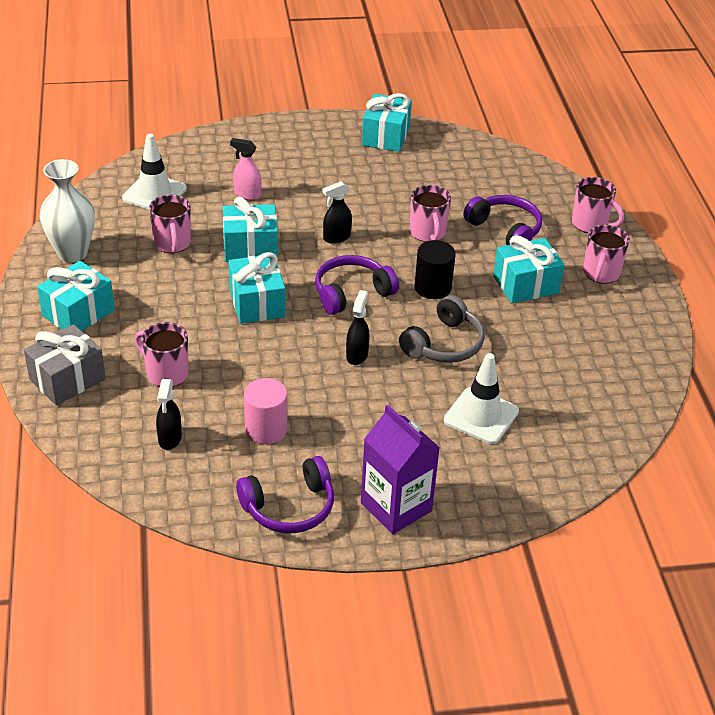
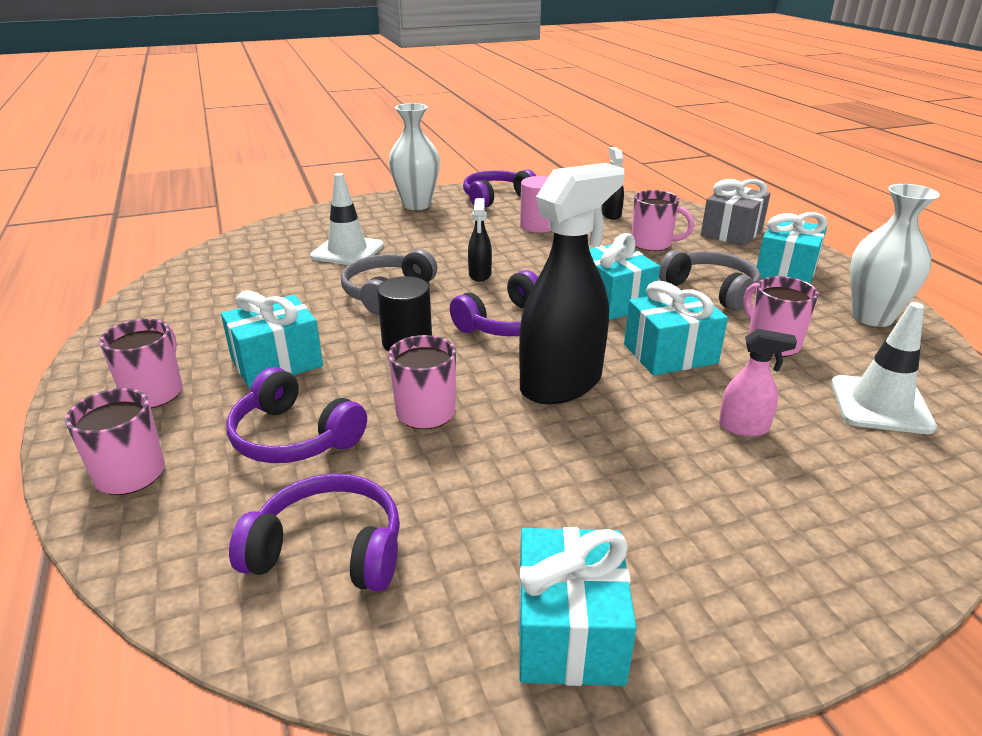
camera: 170 degrees right, 10 degrees down
(166, 301) = (711, 290): none -> grey headphones
(336, 237) = (561, 383): black spray bottle -> black spray bottle, size x2.16
(396, 507) = (416, 205): purple carton -> white vase
(481, 175) = (329, 550): none -> purple headphones

